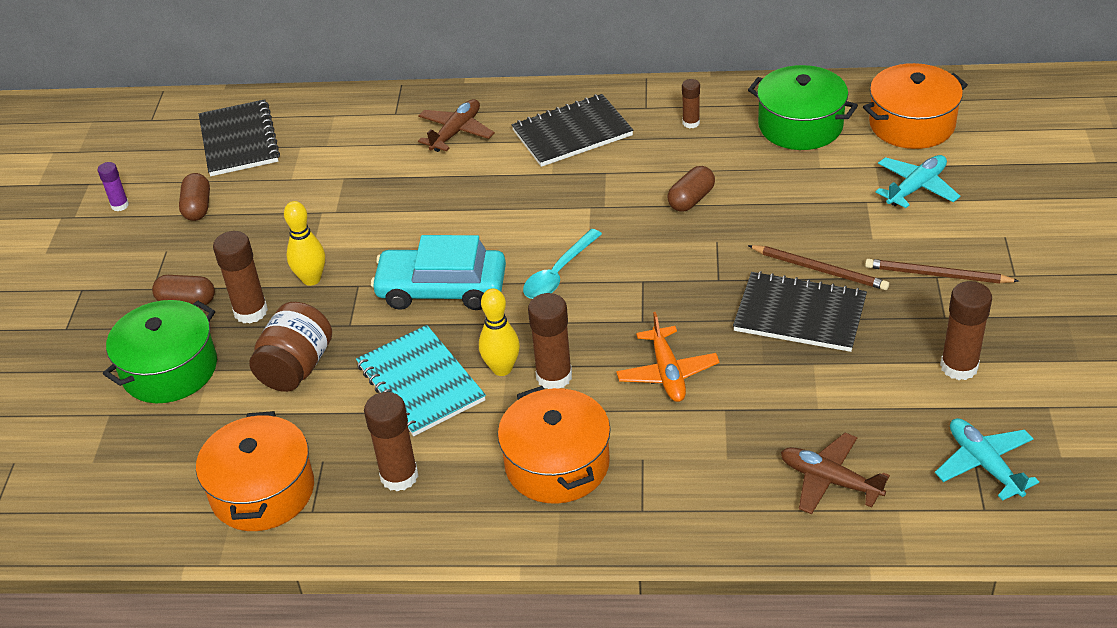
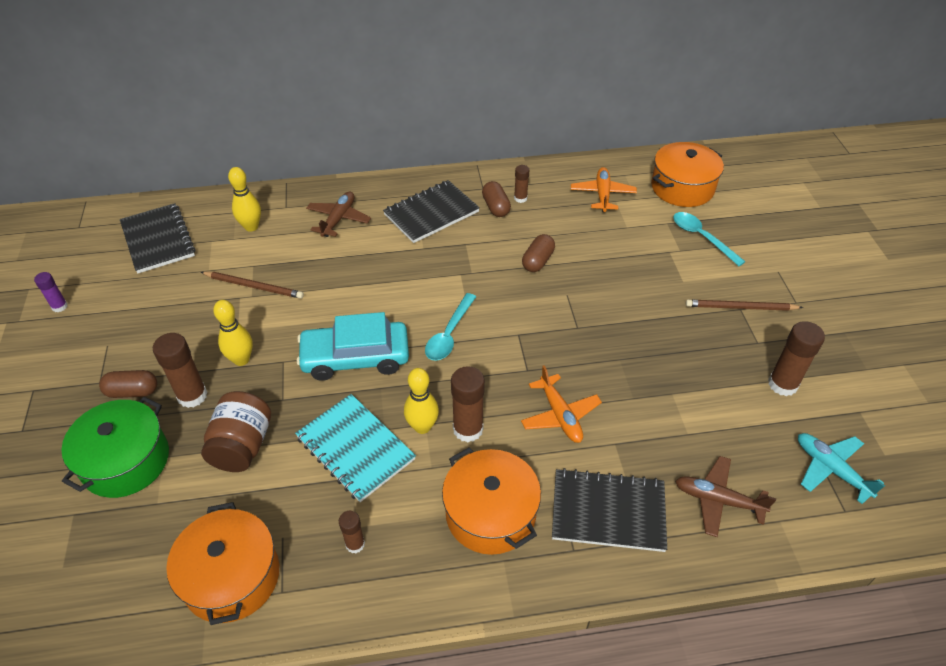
camera: 15 degrees left, 5 degrees up
(197, 207) = (130, 302): brown capsule -> brown capsule (496, 207)
(349, 133) = (251, 227): none -> yellow bowling pin
(399, 476) = (355, 544): brown glue stick -> brown glue stick, size x0.57
(800, 125) = (602, 194): green pot -> orange plane
(800, 314) = (649, 351): black notebook -> black notebook (608, 511)
(820, 270) = (652, 311): brown pencil -> brown pencil (254, 286)
(916, 187) = (702, 237): turquoise plane -> turquoise spoon

